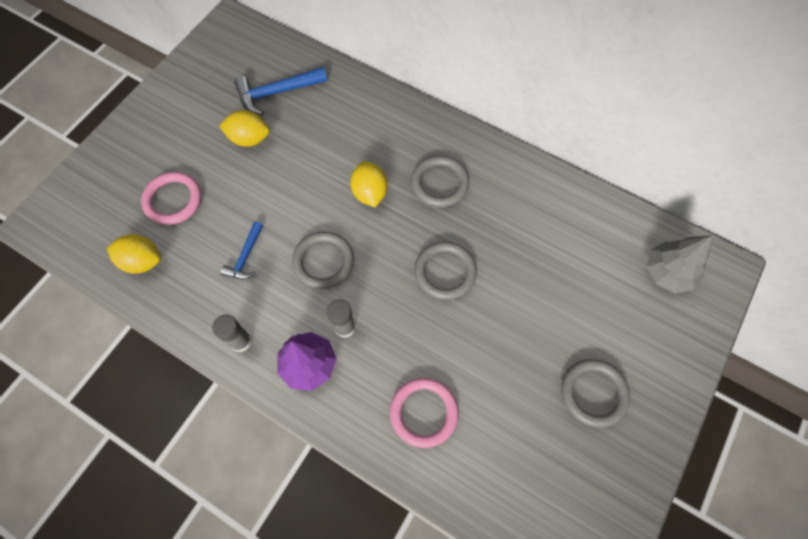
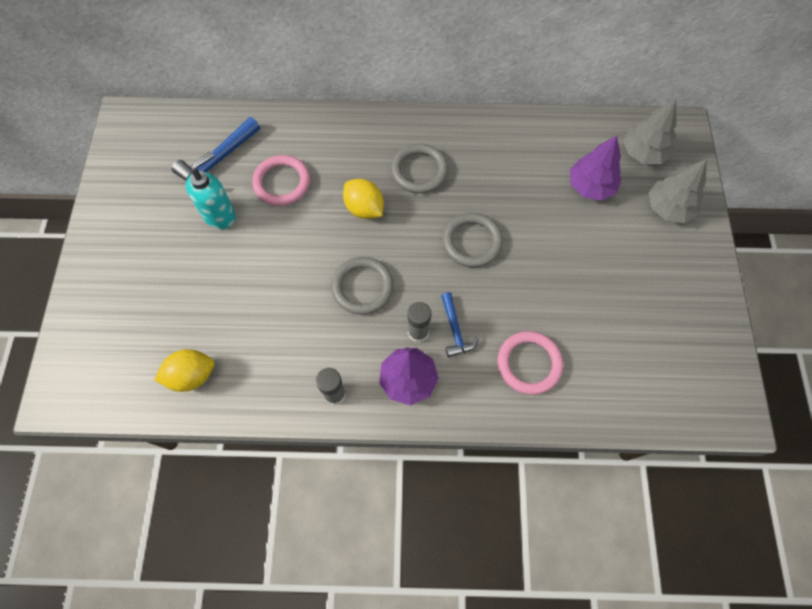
camera: 30 degrees left, 0 degrees up
(173, 200) = (183, 306): pink ring -> pink ring (282, 183)
(245, 257) = (289, 320): blue hammer -> blue hammer (455, 330)
(249, 139) = (220, 215): yellow lemon -> turquoise soap dispenser
(592, 278) = (590, 186): none -> purple tree
(593, 393) = (647, 275): grey ring -> none
(658, 340) = (668, 208): none -> grey tree

